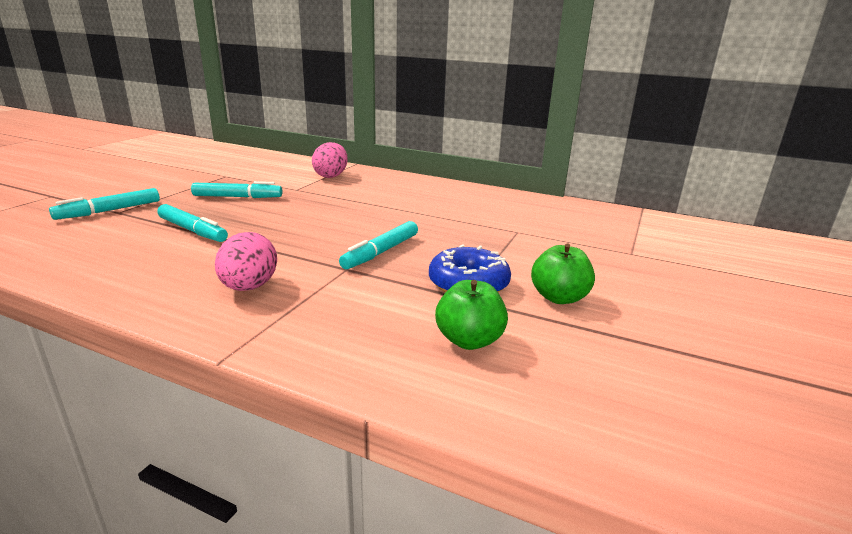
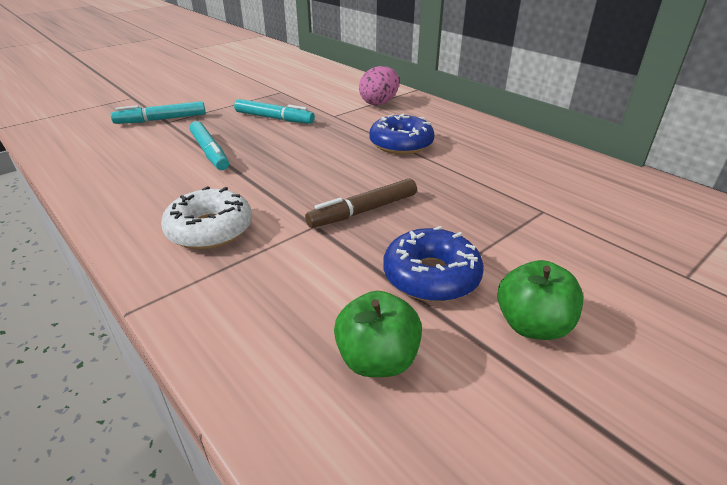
camera: 25 degrees right, 10 degrees up
(249, 287) = (210, 229): pink egg -> white donut
(375, 203) = (401, 144): none -> blue donut
(381, 252) = (363, 211): turquoise marker -> brown marker

